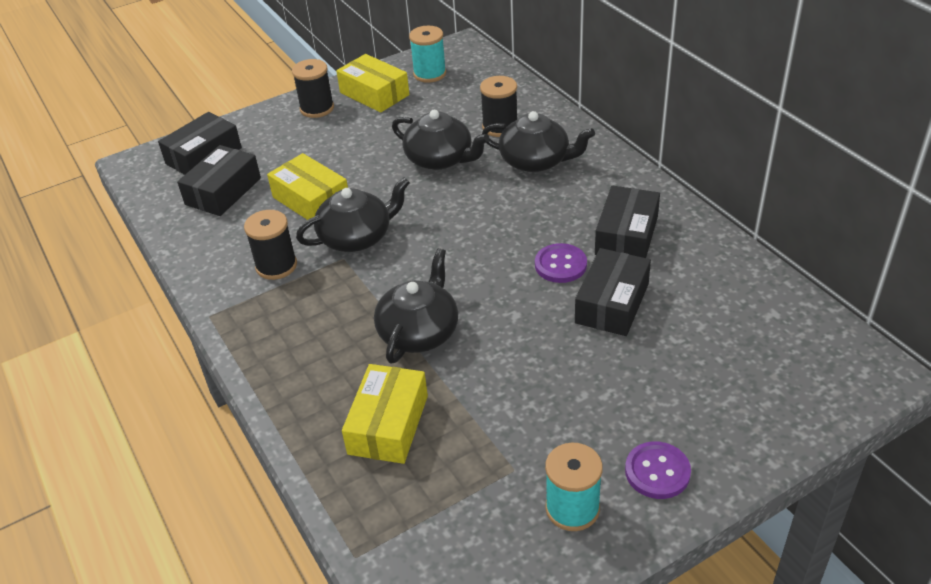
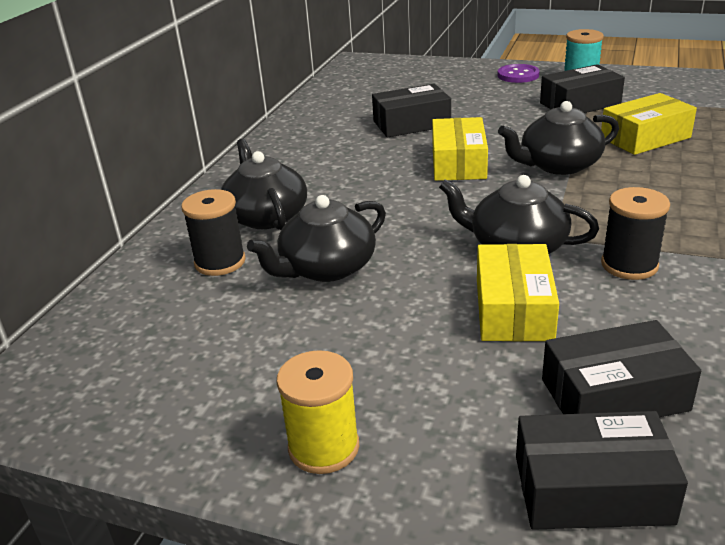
camera: 130 degrees left, 10 degrees down
(317, 108) = (324, 447): black spool -> yellow spool
(374, 94) = (225, 409): yellow box -> yellow box (458, 163)
(429, 74) = (120, 385): turquoise spool -> none
(440, 159) = (326, 268): black teapot -> black teapot turned 120 degrees counterclockwise
(560, 265) = (399, 151): purple button -> none
(626, 235) = (328, 144): black box -> black box (580, 104)

